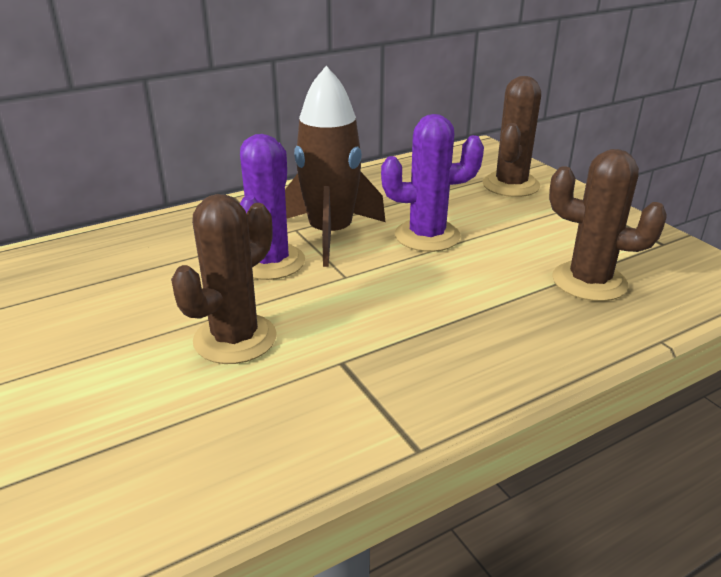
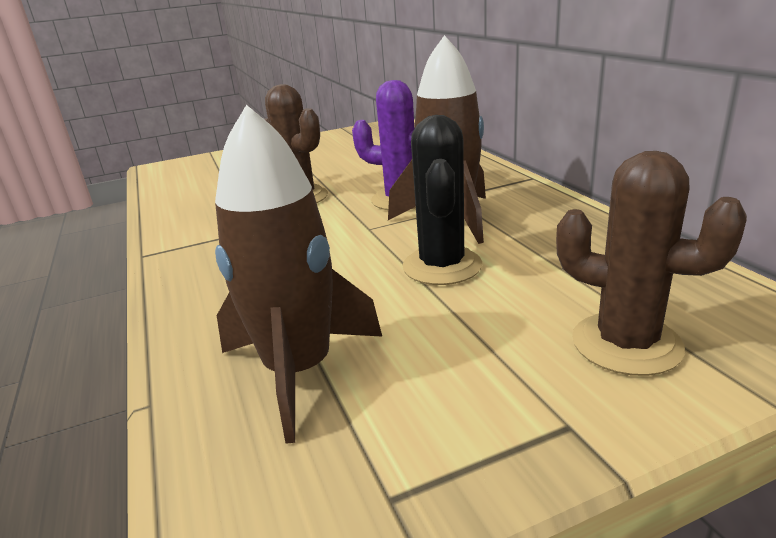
camera: 100 degrees right, 5 degrees down
(427, 236) = (442, 266): purple cactus -> black cactus
(589, 282) = (299, 371): brown cactus -> brown rocket

